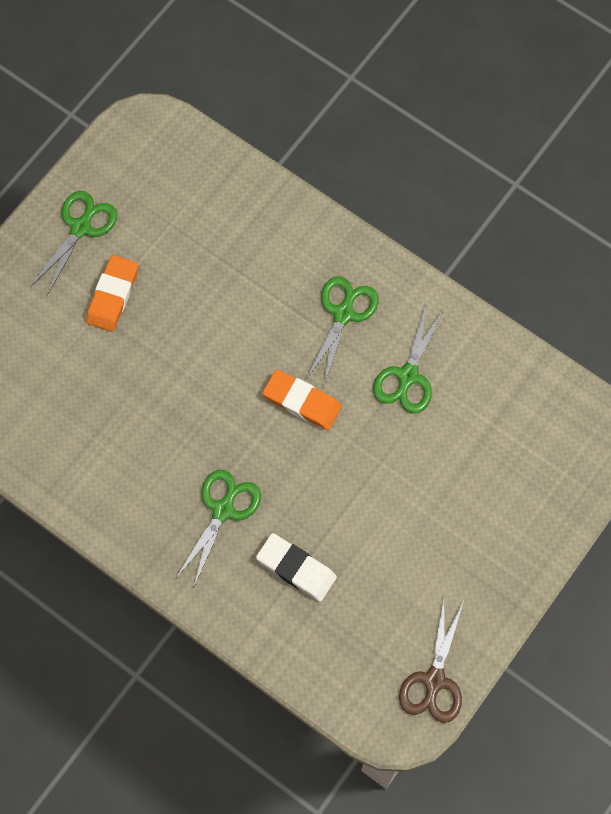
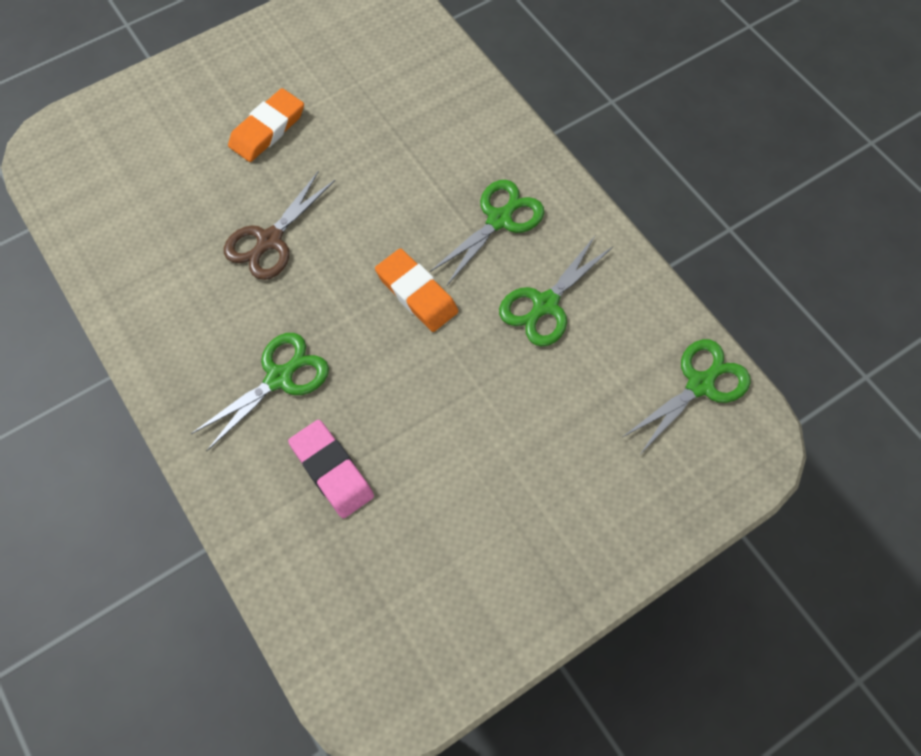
camera: 20 degrees right, 5 degrees down
(81, 227) = (267, 60): green scissors -> green scissors (700, 384)
(296, 568) = (332, 470): white eraser -> pink eraser
(434, 681) = (439, 666): brown scissors -> brown scissors (269, 241)

